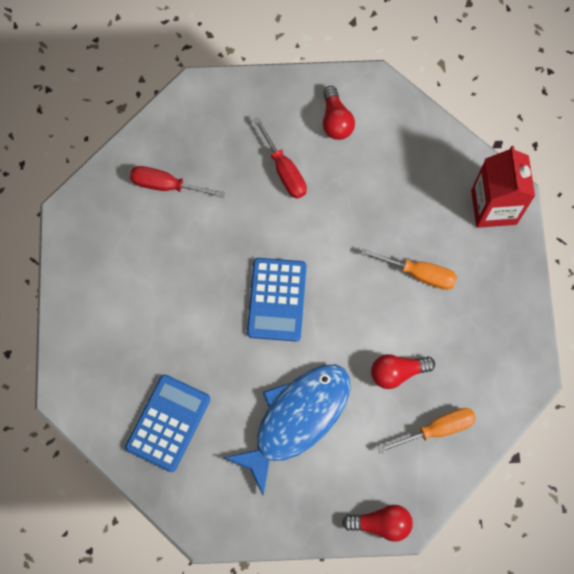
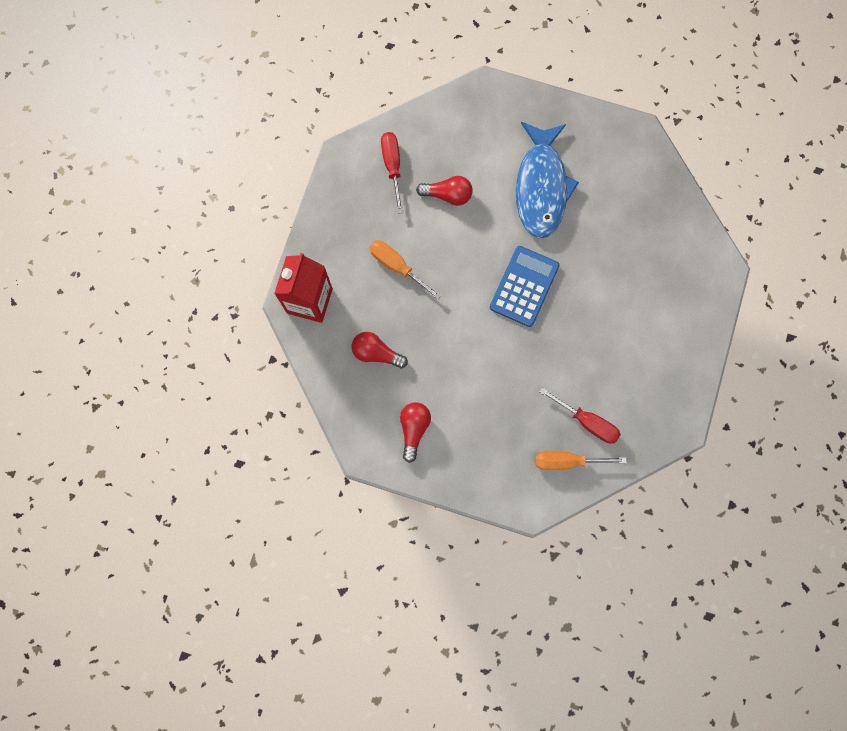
camera: 160 degrees left, 5 degrees up
(168, 423) = (644, 219): blue calculator -> none
(284, 170) = (477, 398): red screwdriver -> red screwdriver (392, 167)
(297, 419) = (541, 187): blue fish -> blue fish turned 60 degrees counterclockwise
(381, 523) = (504, 92): red light bulb -> red light bulb (376, 353)
(436, 429) = (434, 143): orange screwdriver -> orange screwdriver (567, 461)

